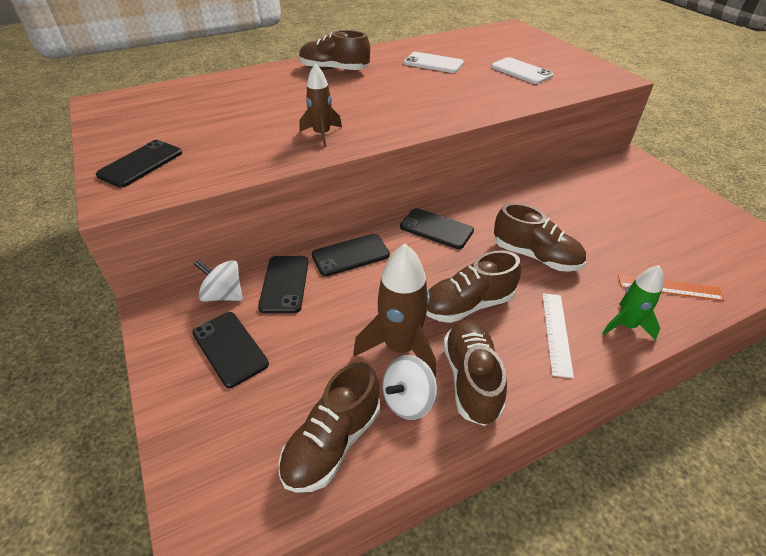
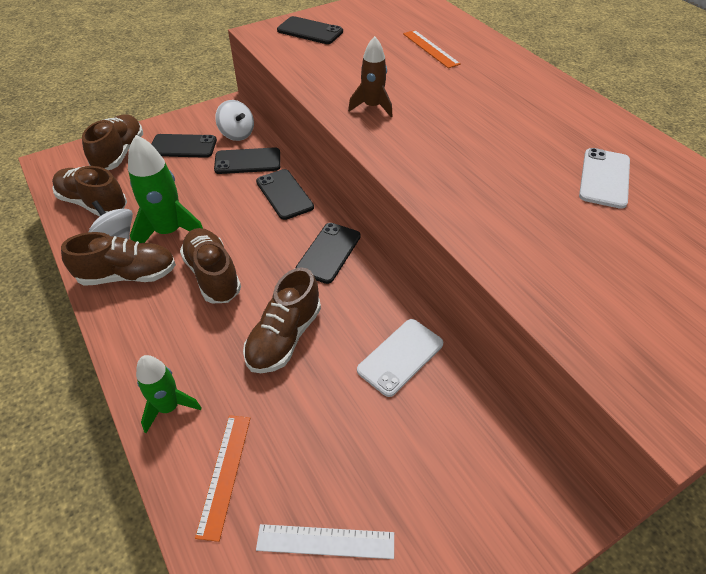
camera: 85 degrees right, 5 degrees up
(223, 295) = (237, 134): white spinning top -> white spinning top turned 120 degrees clockwise
(230, 101) = (430, 48): none -> orange ruler
(230, 348) = (183, 146): black phone -> black phone turned 45 degrees clockwise
(334, 70) = (536, 99): brown shoe -> brown shoe (119, 154)
(400, 347) = (169, 232): brown rocket -> green rocket
(521, 71) = (625, 274): white phone -> white phone (400, 357)
(556, 333) = (168, 341): white ruler -> white ruler (325, 541)

